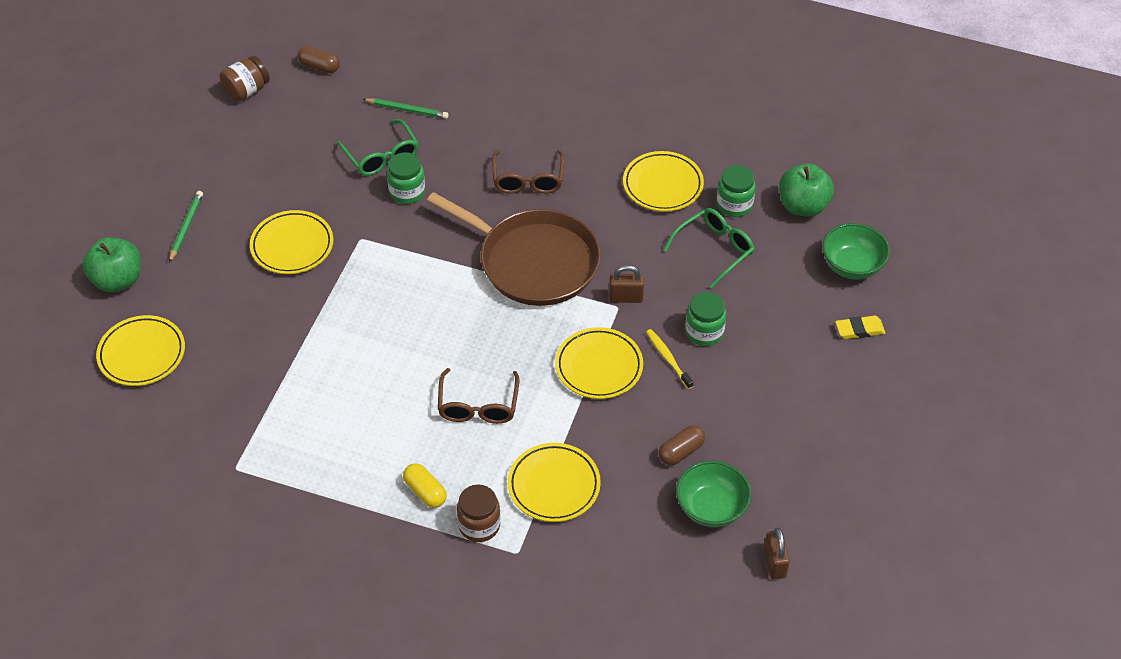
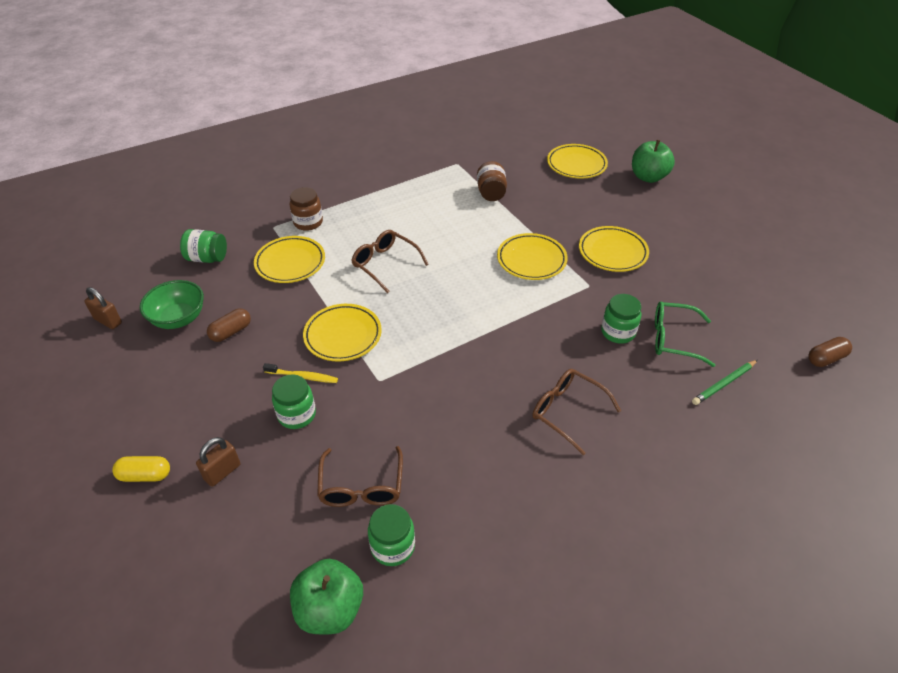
camera: 130 degrees right, 5 degrees down
(186, 227) = (674, 217): green pencil -> none
(246, 91) = (816, 303): brown jar -> brown jar (491, 193)
(425, 492) = (355, 215): yellow capsule -> yellow capsule (145, 475)
(533, 262) = (474, 360): brown pan -> none
(620, 566) = (207, 258): none -> green jar
(626, 298) = (381, 390): brown padlock -> brown padlock (222, 472)
(663, 185) = (472, 506): yellow plate -> yellow plate (531, 260)
(681, 452) = (231, 332): brown capsule -> brown capsule turned 45 degrees clockwise
(715, 249) = (361, 487): green glasses -> brown glasses
(852, 266) = (224, 585): green bowl -> none
(859, 330) = (167, 525): yellow eraser -> none

